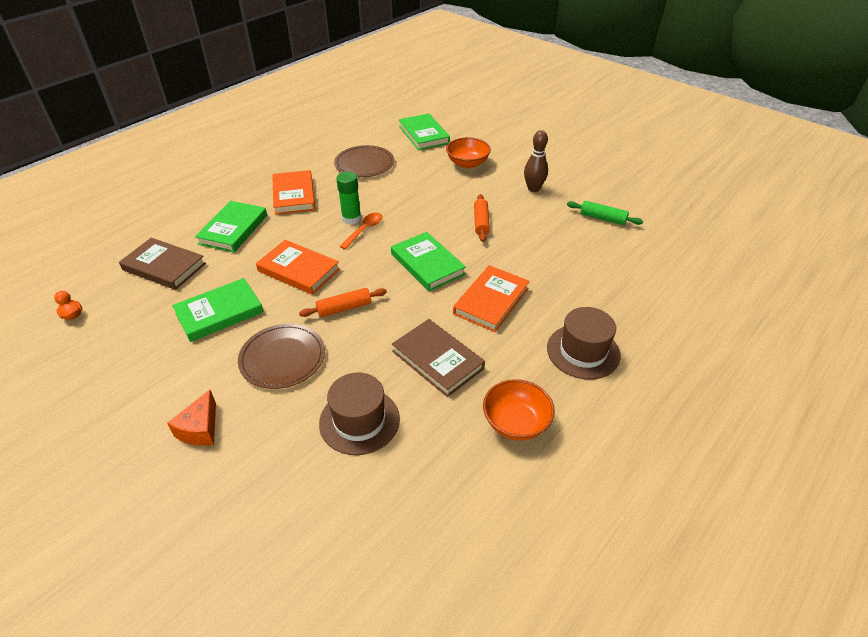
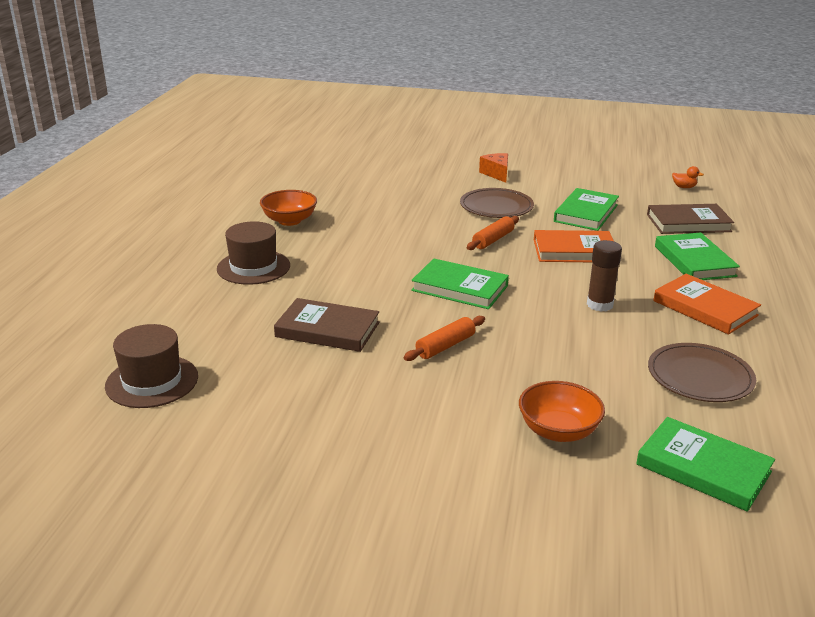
camera: 150 degrees right, 15 degrees down
(351, 218) = (599, 305): green glue stick -> brown glue stick
(359, 421) = (401, 197): brown hat -> brown hat (152, 381)
(364, 230) = (567, 298): orange spoon -> none
(437, 360) = (377, 233): brown book -> brown book (327, 329)
(481, 222) = (445, 346): orange rolling pin -> orange rolling pin turned 75 degrees clockwise
(491, 301) = (365, 278): orange book -> none
(533, 188) = (414, 419): brown bowling pin -> none
(602, 218) = (281, 403): green rolling pin -> none

